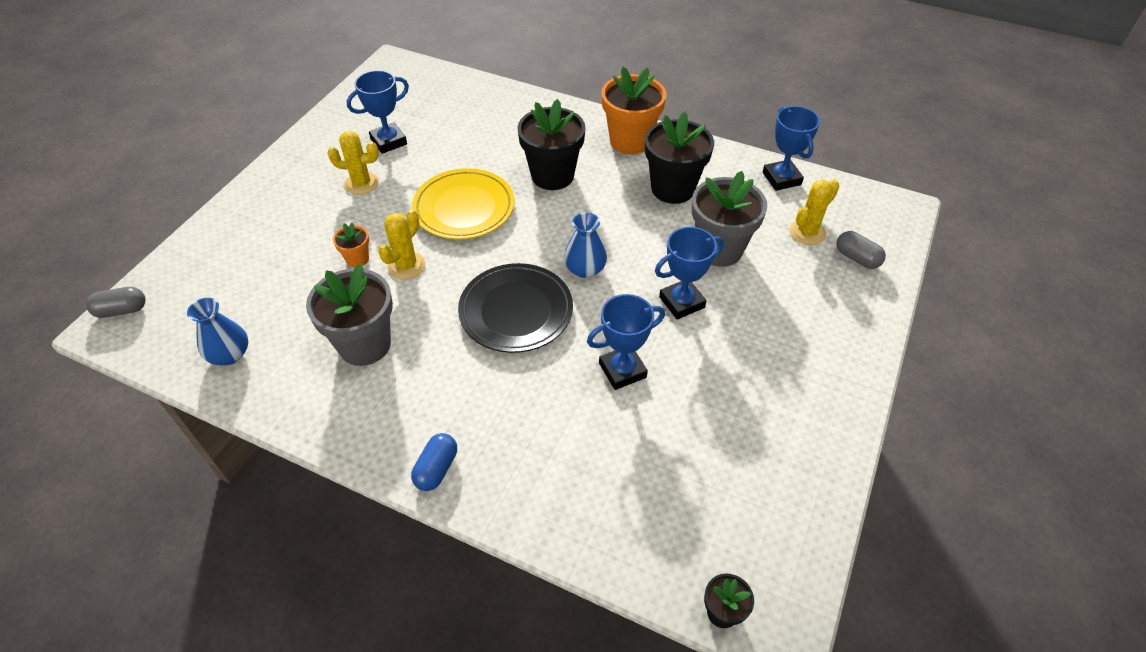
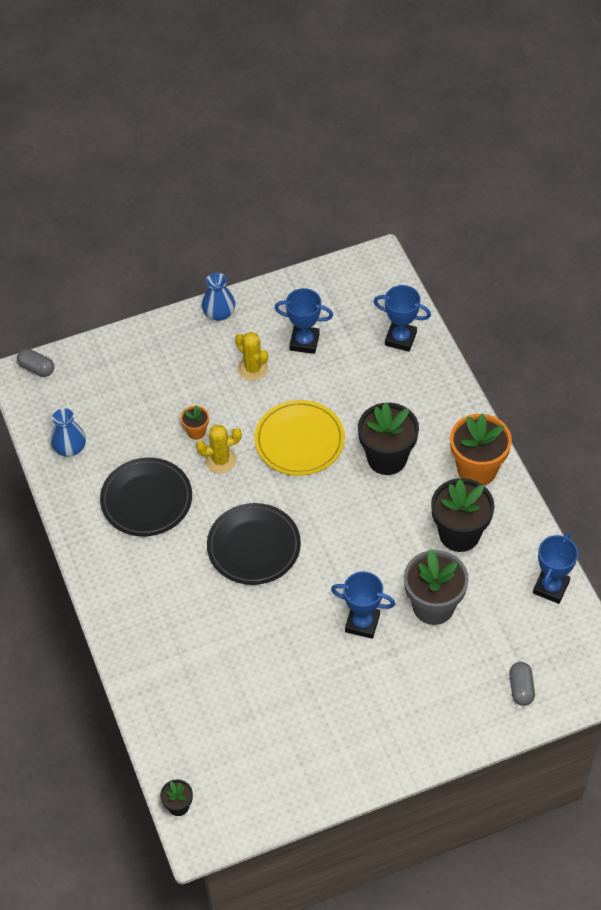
camera: 45 degrees right, 5 degrees up
(365, 345) = (146, 500): grey flower pot -> black plate
(436, 469) = (115, 610): blue capsule -> none
(585, 269) = (328, 550): blue vase -> blue vase (219, 313)
(622, 370) = (274, 637): blue trophy -> blue trophy (400, 339)
(807, 232) = (512, 642): yellow cactus -> none

